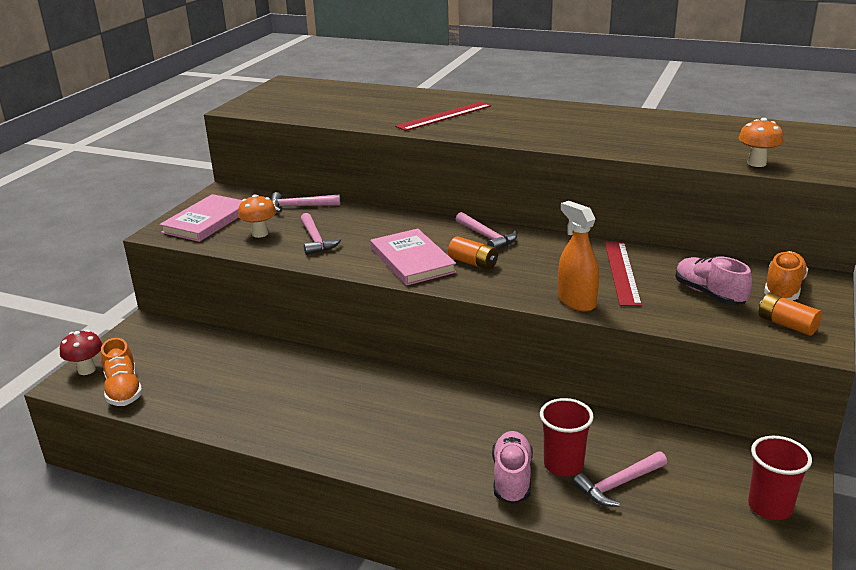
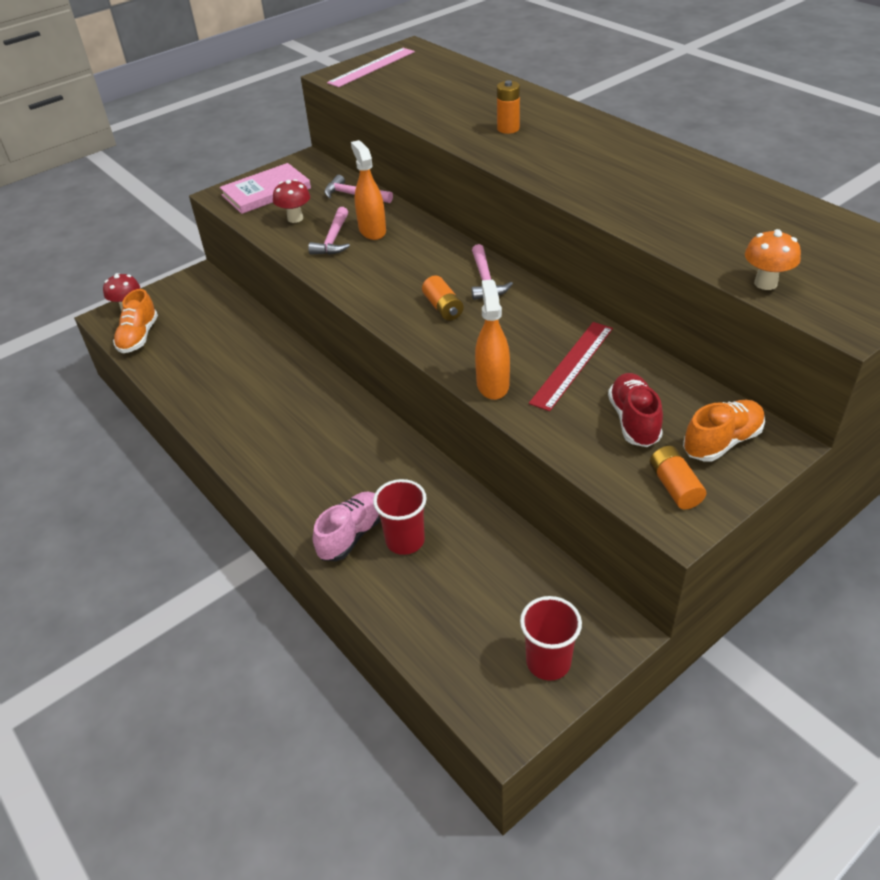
camera: 30 degrees right, 15 degrees up
(260, 234) = (295, 218): orange mushroom -> red mushroom
(267, 98) = (372, 67): none -> pink ruler
(346, 227) = (372, 231): none -> orange spray bottle
(412, 260) = (392, 288): pink book -> none
(444, 116) = (508, 129): red ruler -> orange battery
(618, 484) = (434, 580): pink hammer -> none
(709, 294) = (634, 421): pink shoe -> red shoe

